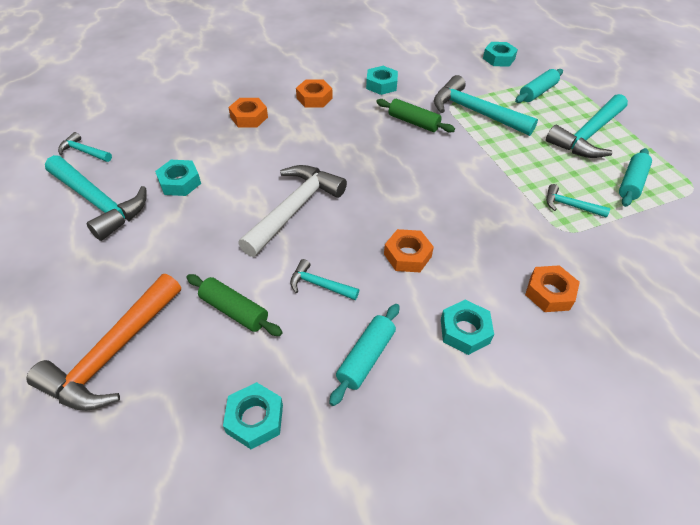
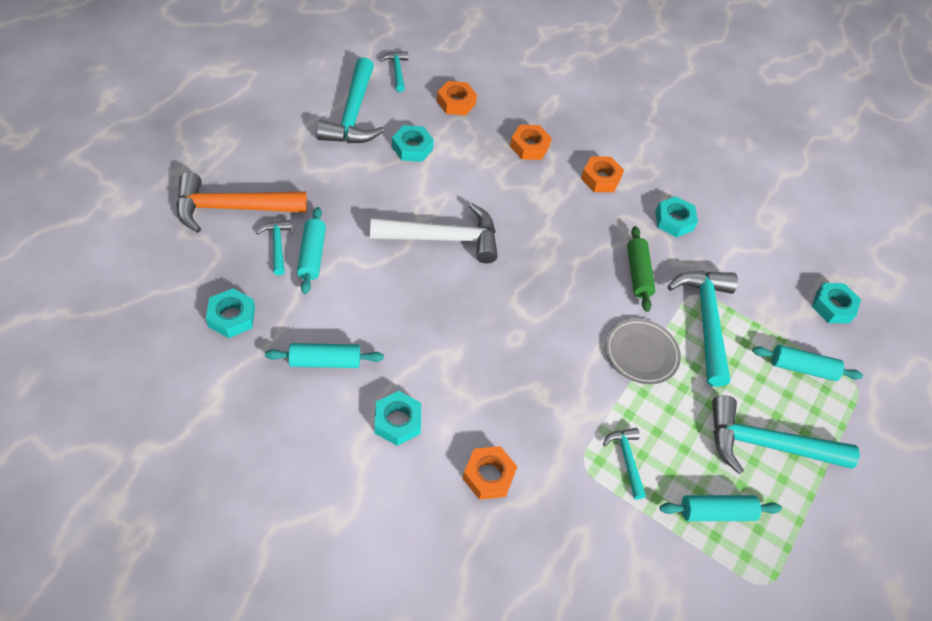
camera: 50 degrees right, 5 degrees up
(234, 311) = (312, 255): green rolling pin -> turquoise rolling pin
(319, 285) = (374, 296): turquoise hammer -> turquoise hammer (277, 245)
(407, 255) = (452, 344): orange nut -> orange nut (456, 102)
(483, 154) = (641, 353): none -> grey plate

